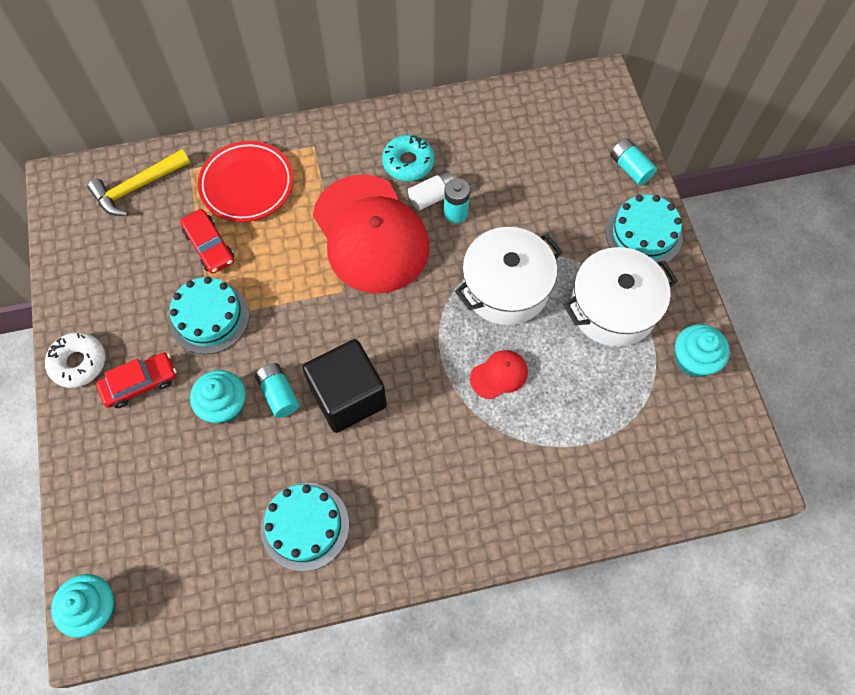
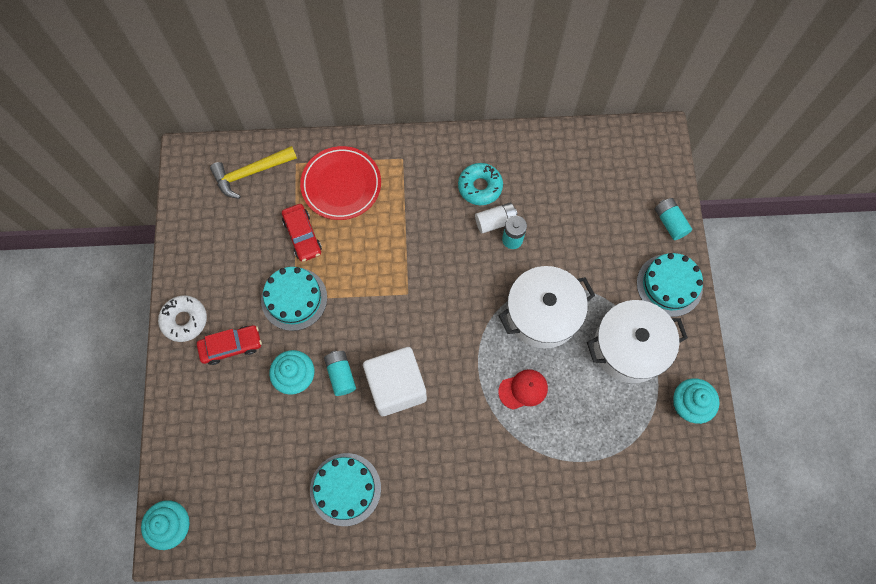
camera: 10 degrees right, 5 degrees up
(348, 396) = (396, 386): black cube -> white cube
(370, 234) = (437, 247): red cap -> none

